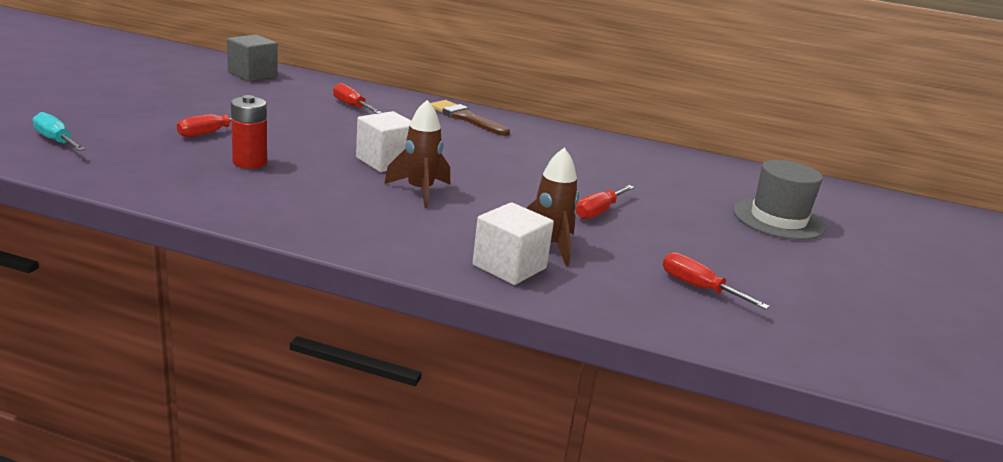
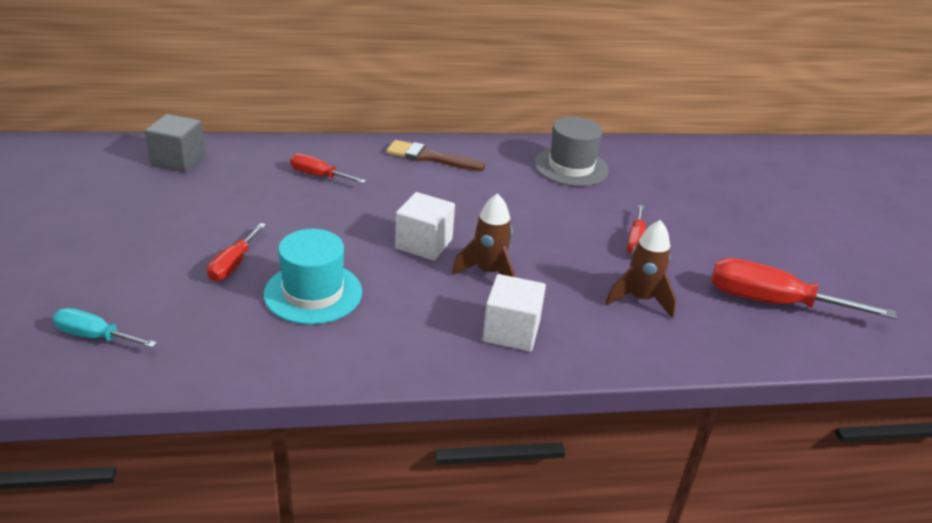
camera: 25 degrees left, 10 degrees up
(250, 162) = (313, 293): red battery -> turquoise hat
(509, 266) = (637, 337): white cube -> white cube (511, 331)
(699, 288) = (772, 302): red screwdriver -> red screwdriver, size x1.79
(778, 219) = (754, 200): grey hat -> grey hat (571, 167)

